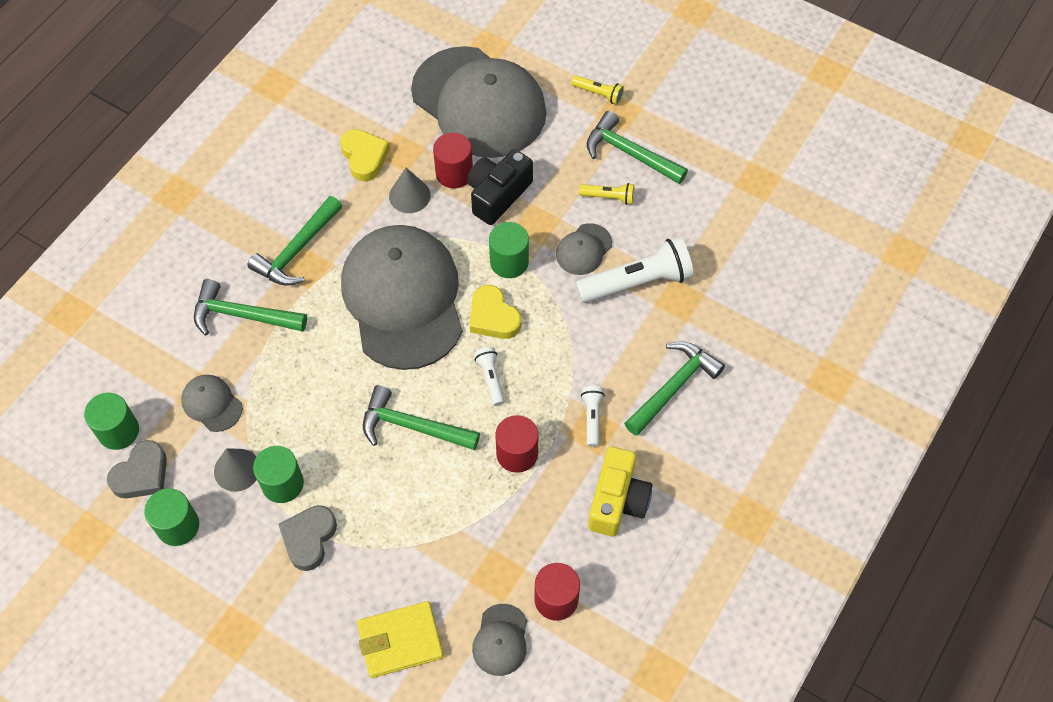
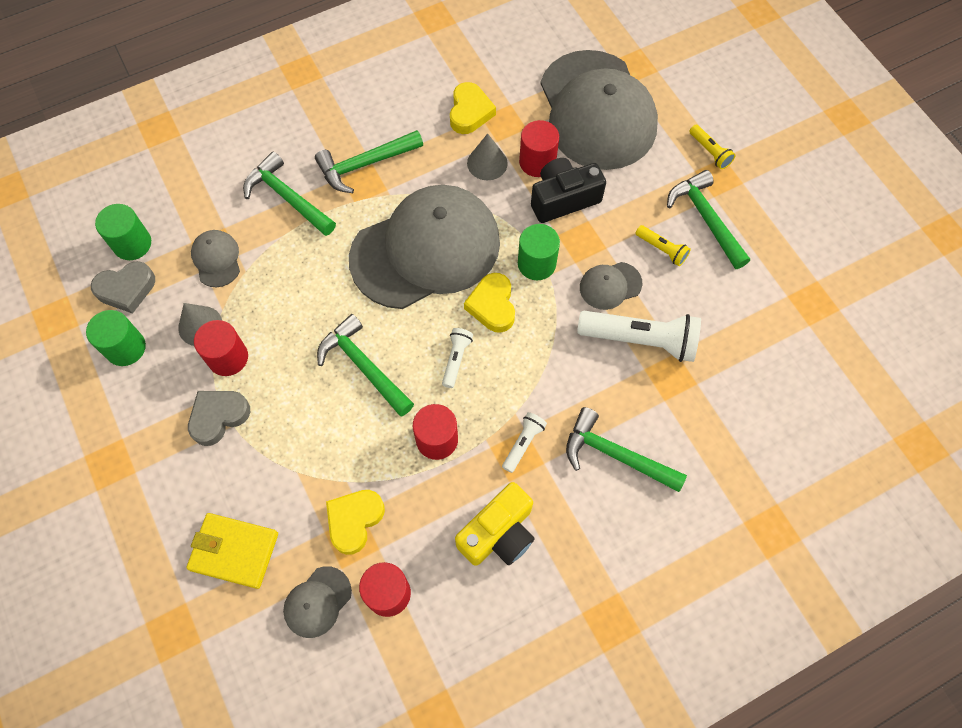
camera: 30 degrees right, 5 degrees up
(282, 483) = (228, 357): green cylinder -> red cylinder
(403, 299) = (426, 250): grey cap -> grey cap turned 45 degrees clockwise
(489, 558) = (354, 520): none -> yellow heart
(673, 386) = (615, 455): green hammer -> green hammer turned 135 degrees counterclockwise

